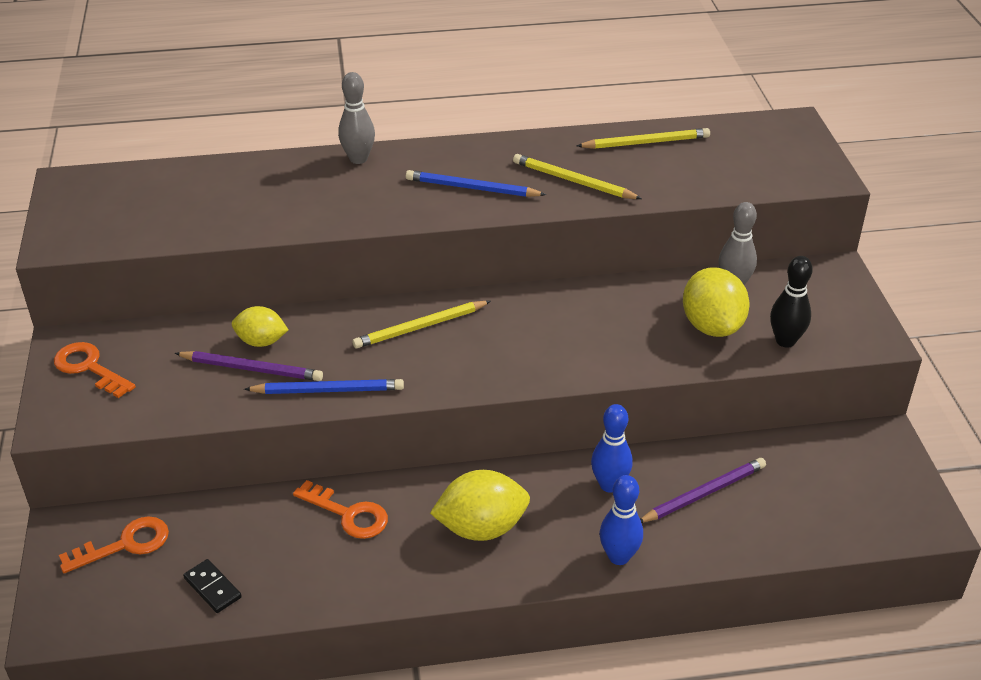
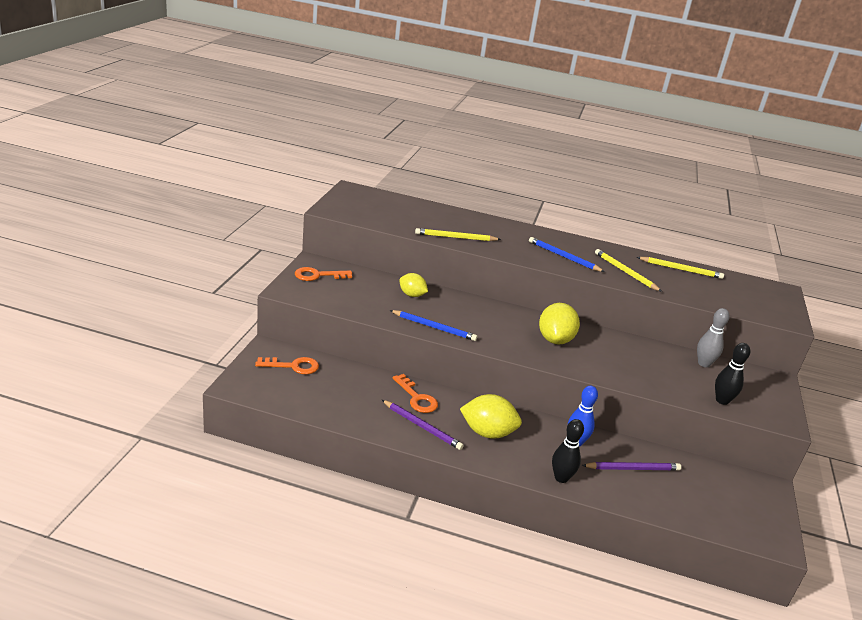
camera: 20 degrees right, 10 degrees down
(89, 368) = (318, 275): orange key -> orange key turned 75 degrees counterclockwise
(212, 588) = (325, 402): black domino -> none
(251, 369) = (399, 304): purple pencil -> purple pencil (422, 426)
(358, 159) = (508, 225): grey bowling pin -> none
(420, 327) = (502, 318): yellow pencil -> yellow pencil (455, 237)
(619, 557) = (561, 478): blue bowling pin -> black bowling pin
(712, 326) = (678, 377): yellow lemon -> yellow lemon (555, 340)

